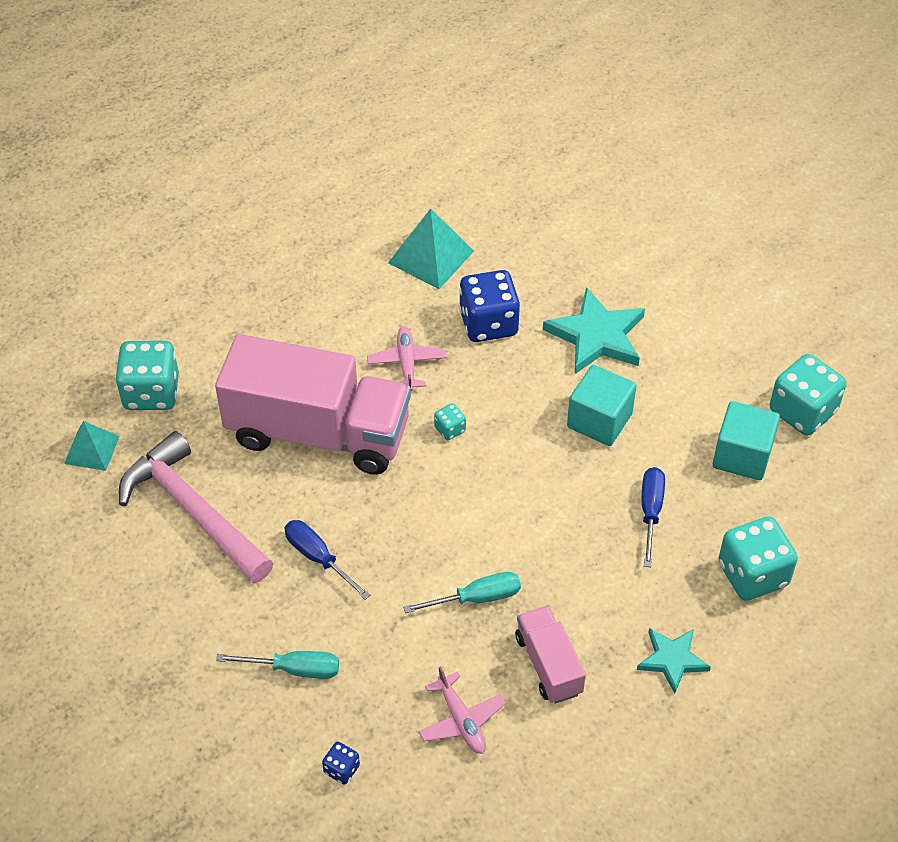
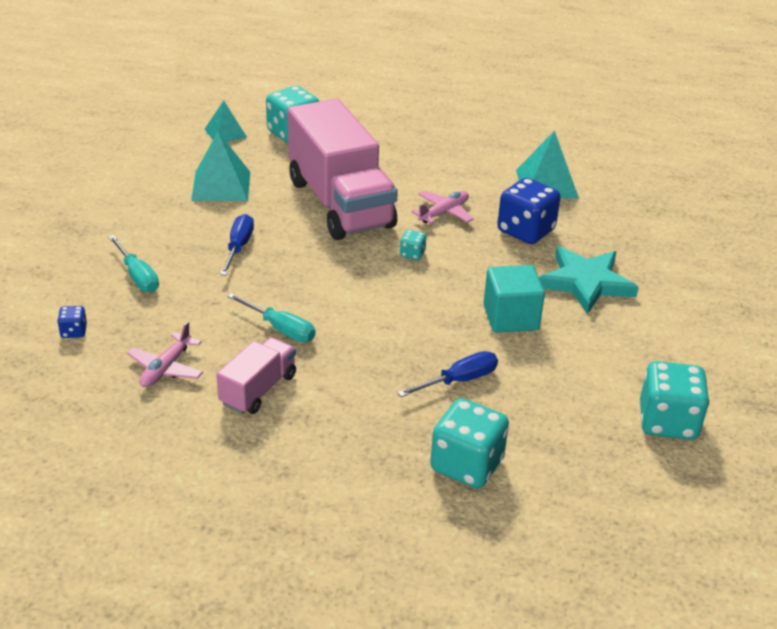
camera: 50 degrees right, 15 degrees down
(193, 511) = (221, 186): pink hammer -> turquoise pyramid
(672, 660) = (331, 455): turquoise star -> none
(742, 456) = (576, 406): turquoise cube -> none

